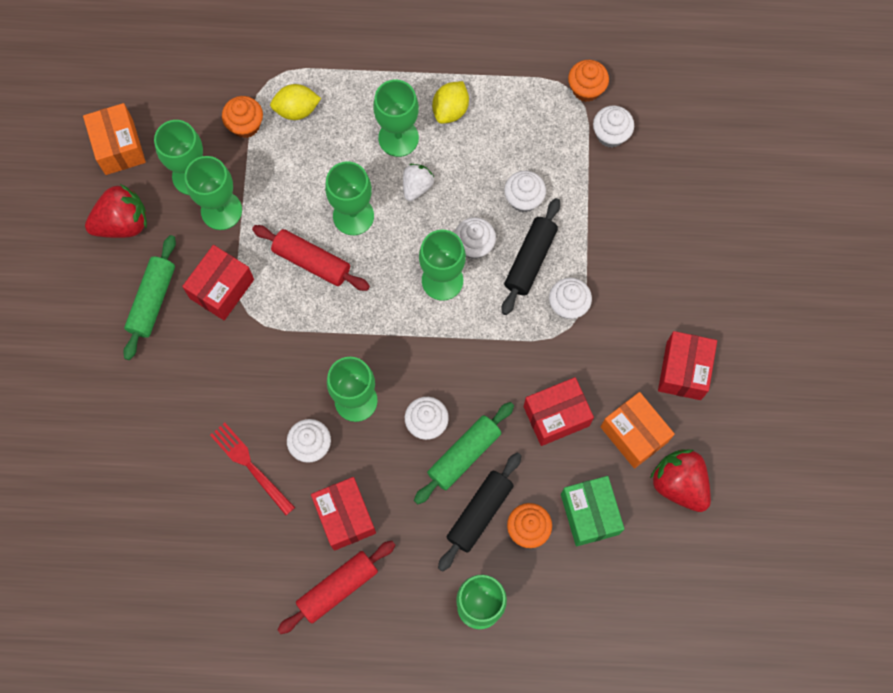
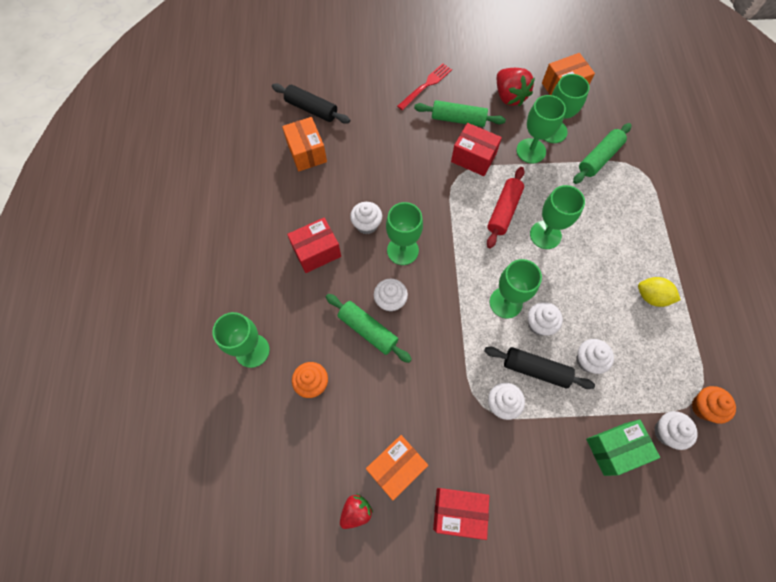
camera: 85 degrees right, 5 degrees down
(179, 525) = (307, 152): none -> orange box
(245, 125) = (599, 158): orange cupcake -> green rolling pin
(250, 466) = (349, 189): red fork -> red fork (426, 85)
(297, 110) = (620, 189): yellow lemon -> none
(337, 588) = (266, 252): red rolling pin -> none
(398, 138) = (617, 260): green goblet -> none
(417, 186) = (579, 277): white strawberry -> none
(479, 513) = (323, 345): black rolling pin -> black rolling pin (311, 109)
(556, 416) = (405, 400): red box -> none
(589, 514) = (326, 433): green box -> green box (614, 449)
(679, 484) = (356, 511): red strawberry -> red strawberry, size x0.61

